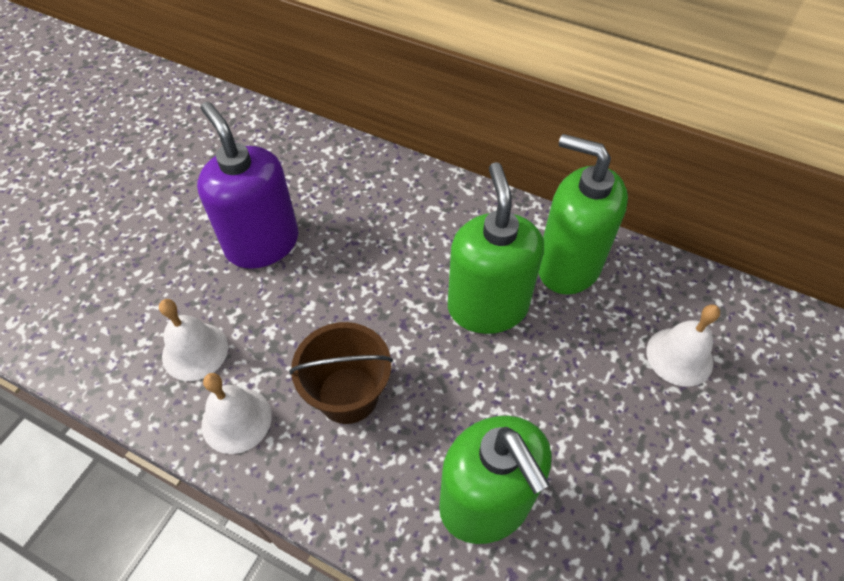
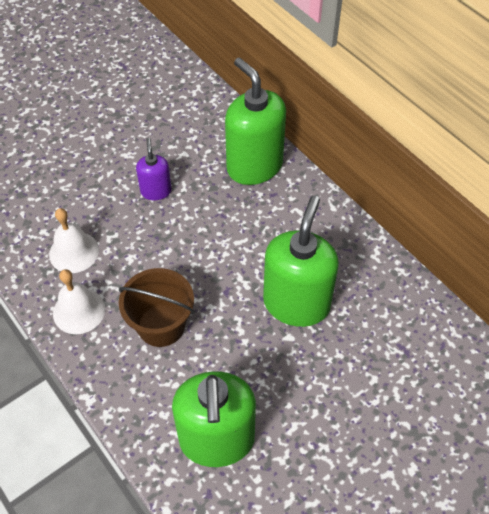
camera: 25 degrees right, 0 degrees up
(262, 243) = (156, 191): purple soap dispenser -> purple soap dispenser, size x0.51
(568, 265) = (378, 297): green soap dispenser -> green soap dispenser (254, 166)
(679, 356) = (426, 402): white bell -> none

